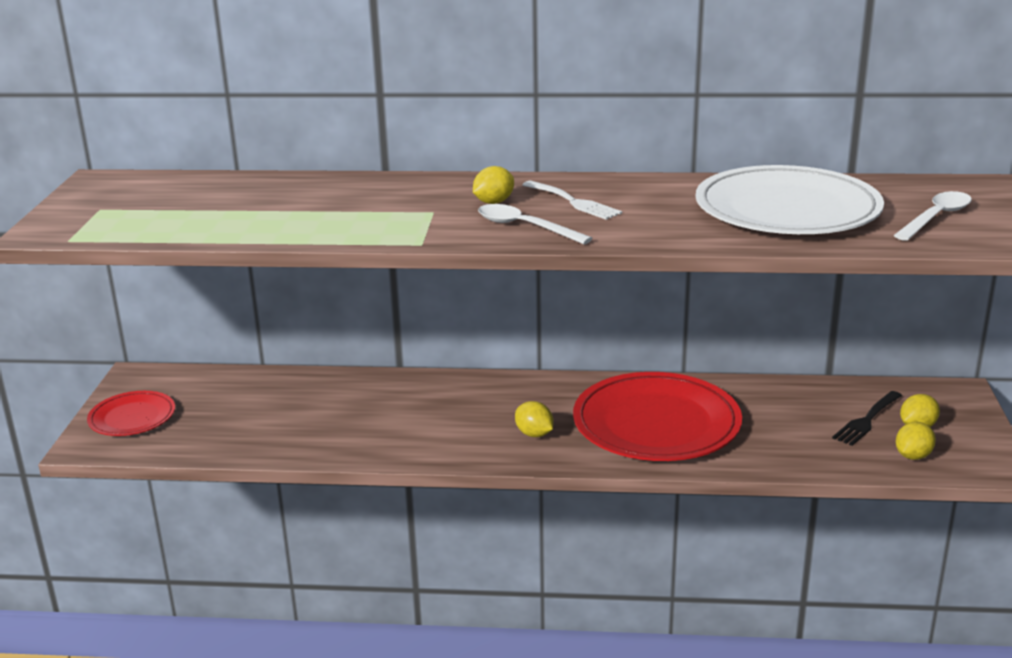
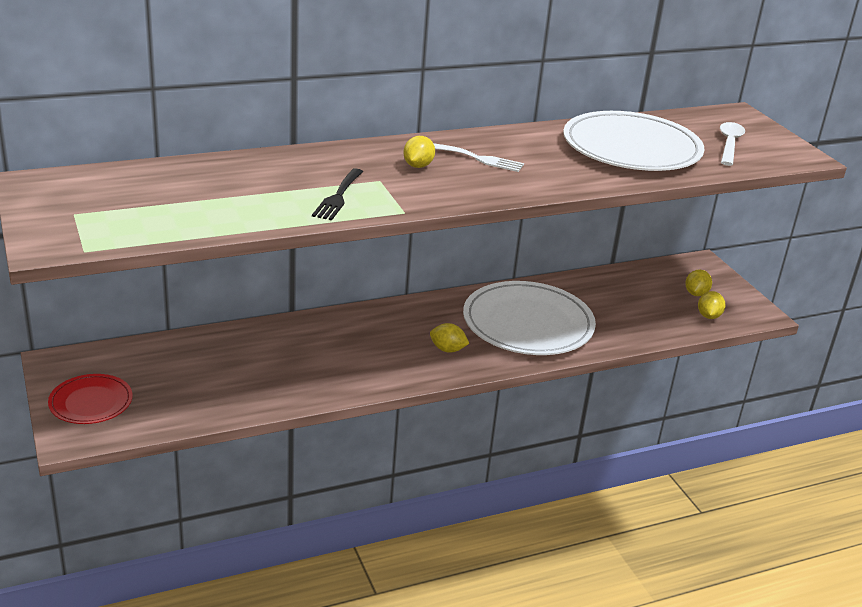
camera: 30 degrees left, 5 degrees up
(525, 227) = (467, 186): white spoon -> none
(656, 423) = (528, 323): red plate -> white plate
(866, 420) = (662, 295): black fork -> black fork (338, 197)

